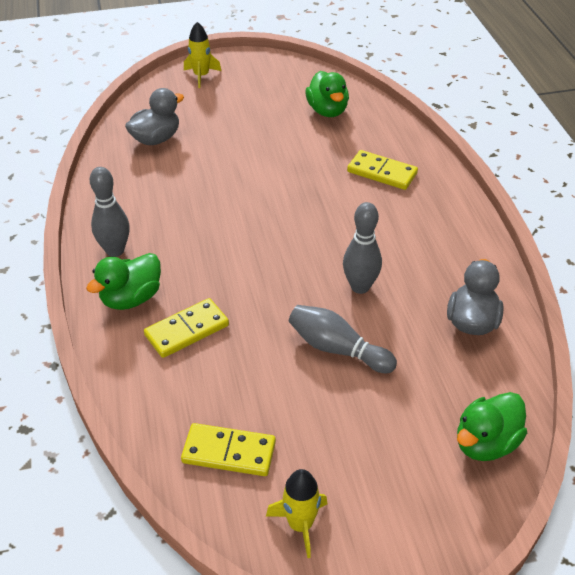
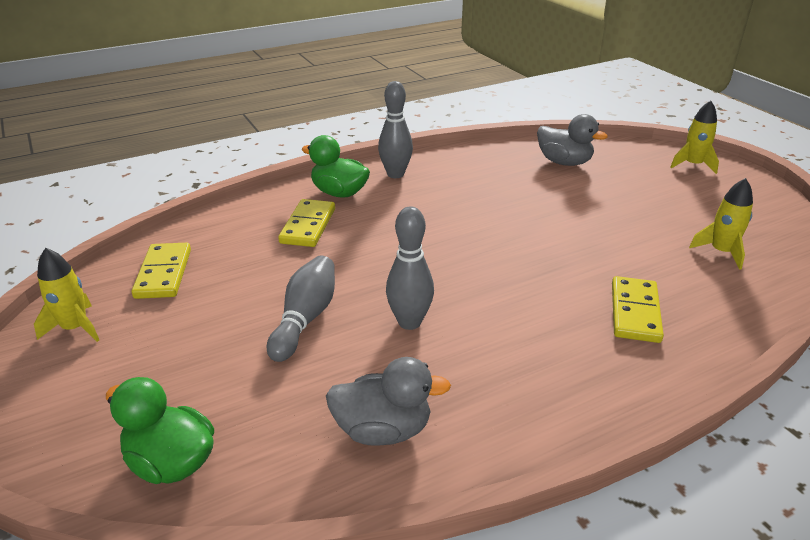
camera: 75 degrees right, 10 degrees down
(187, 330) = (308, 226): yellow domino -> yellow domino turned 60 degrees clockwise
(327, 111) = (721, 252): green duck -> yellow rocket

